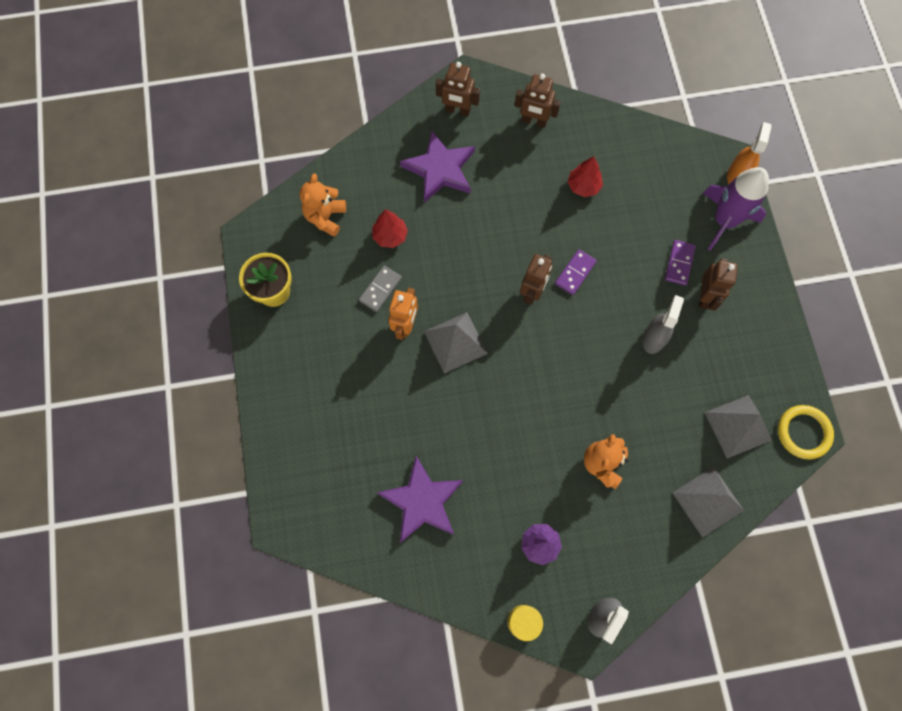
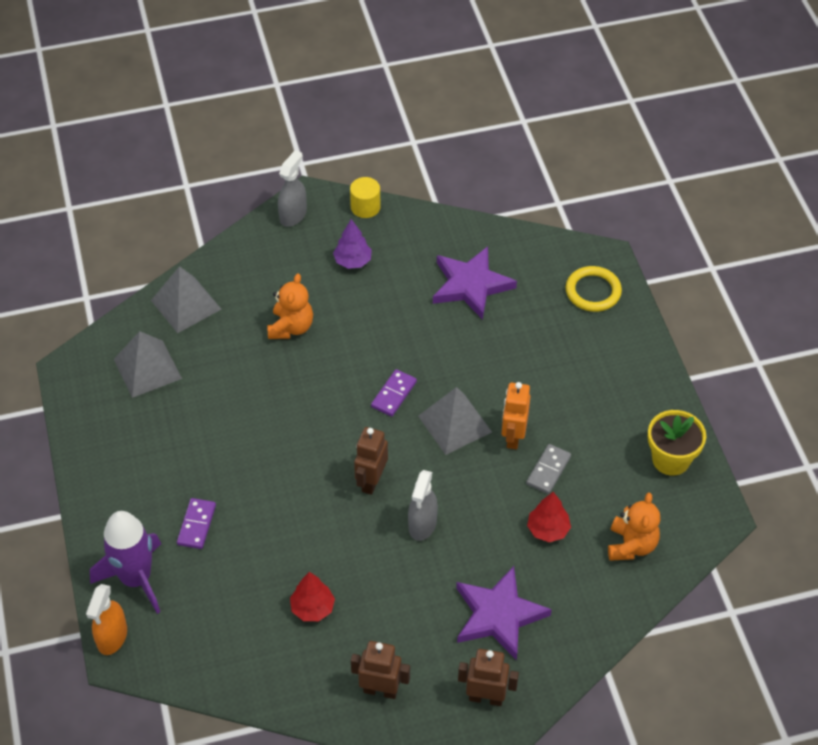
camera: 175 degrees right, 20 degrees down
(575, 273) = (321, 505): purple domino -> purple domino (393, 394)
(654, 338) = (232, 444): grey spray bottle -> grey spray bottle (422, 524)
(705, 296) = (169, 491): brown robot -> none
(803, 432) = (78, 368): yellow ring -> yellow ring (593, 291)

